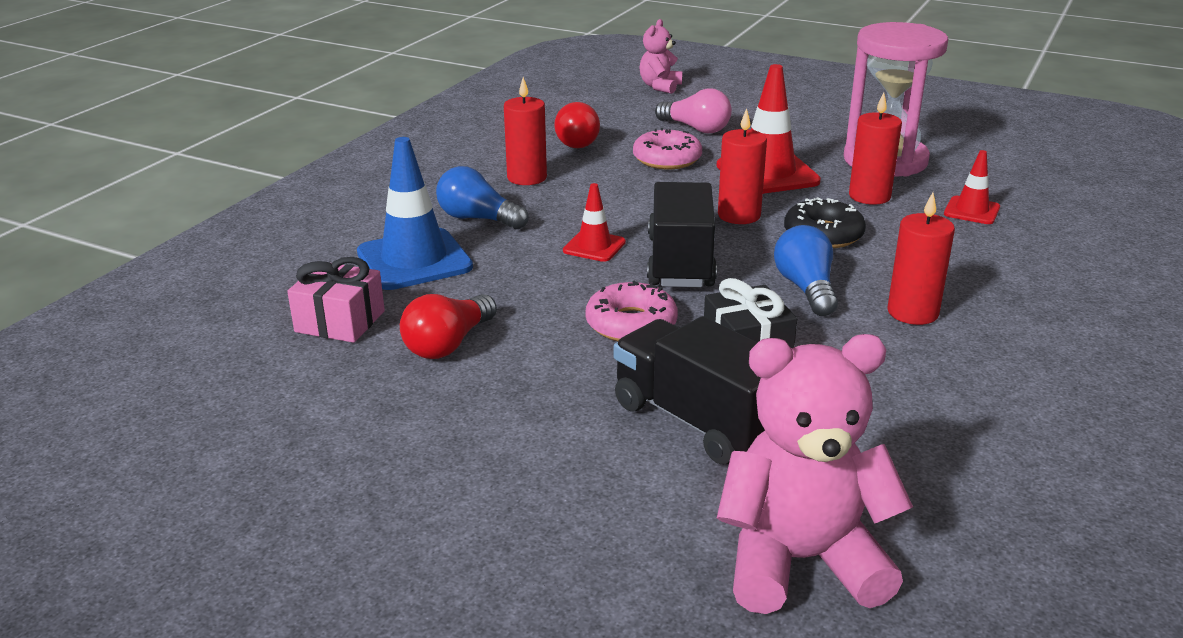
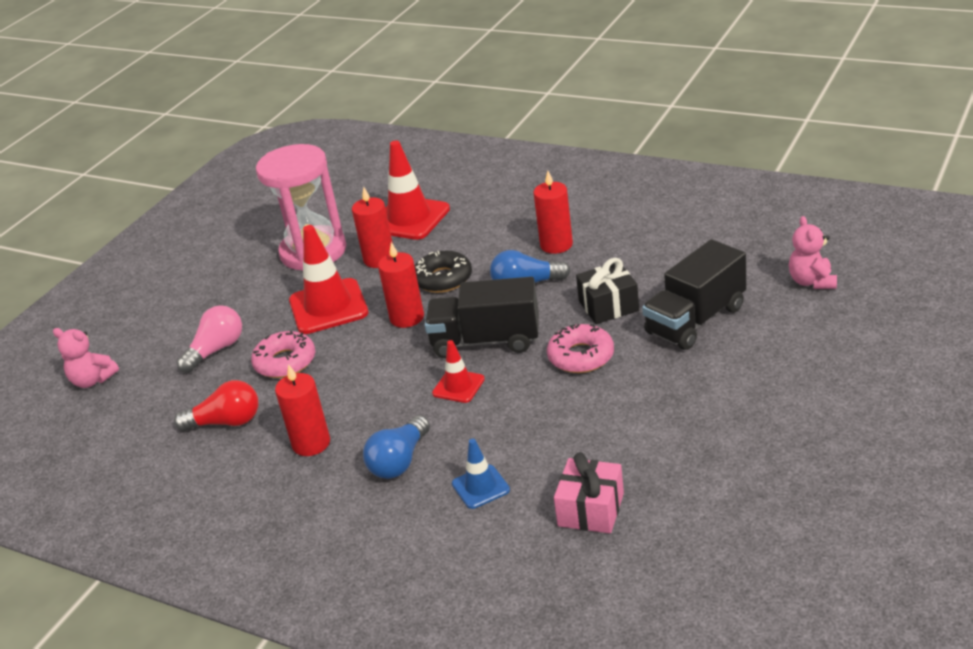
camera: 85 degrees left, 5 degrees up
(414, 260) = (480, 487): blue traffic cone -> blue traffic cone, size x0.54
(448, 344) = (619, 441): red light bulb -> none
(800, 560) = (812, 282): pink teddy bear -> pink teddy bear, size x0.55
(971, 211) = (409, 219): red traffic cone -> red traffic cone, size x1.86

